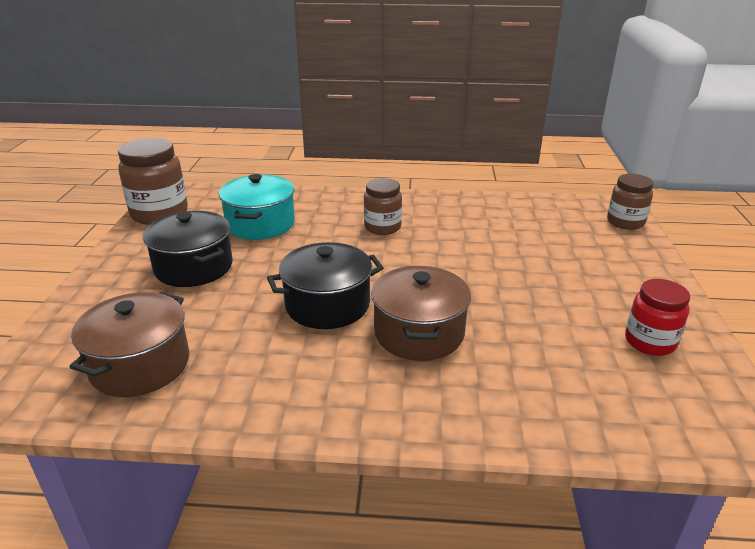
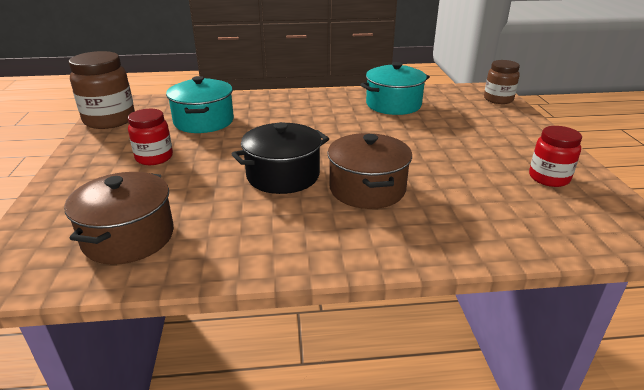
camera: 10 degrees left, 0 degrees up
(193, 267) = (154, 158): black pot -> red jar
(382, 227) = (309, 116): brown jar -> none
(488, 219) = (393, 105): none -> turquoise pot

